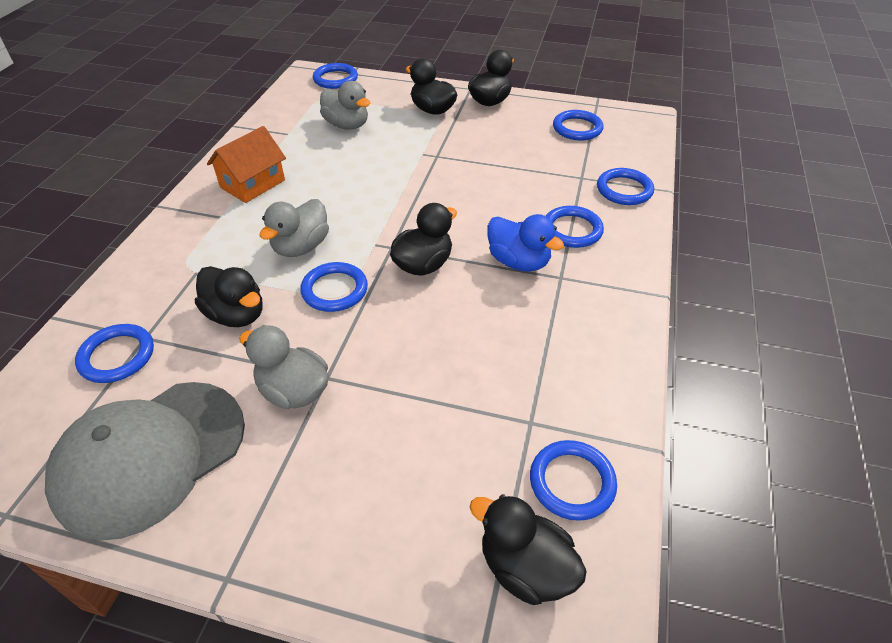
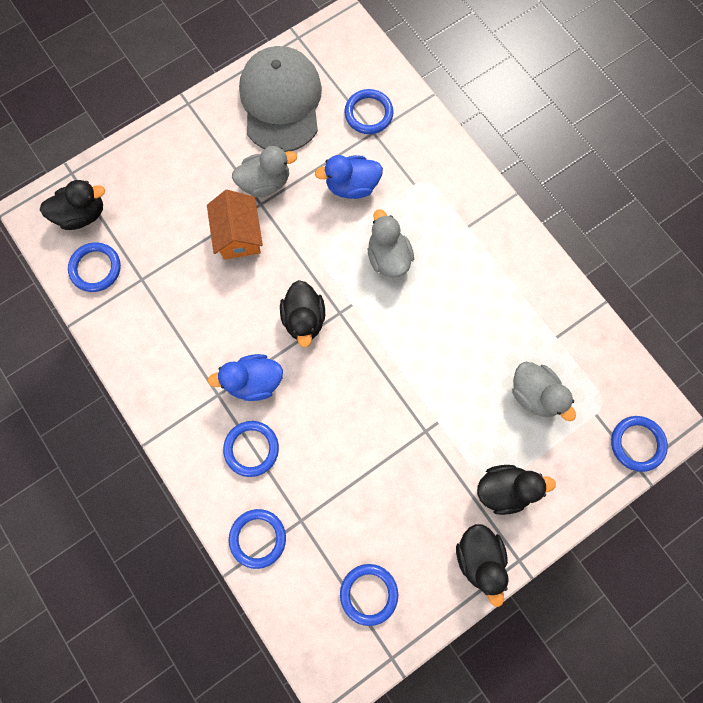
camera: 130 degrees right, 30 degrees up
(236, 315) = (352, 186): black duck -> blue duck
(252, 184) = (495, 269): orange house -> orange house (239, 235)
(334, 290) = (327, 251): blue ring -> none
(347, 125) = (534, 394): grey duck -> grey duck turned 120 degrees counterclockwise

